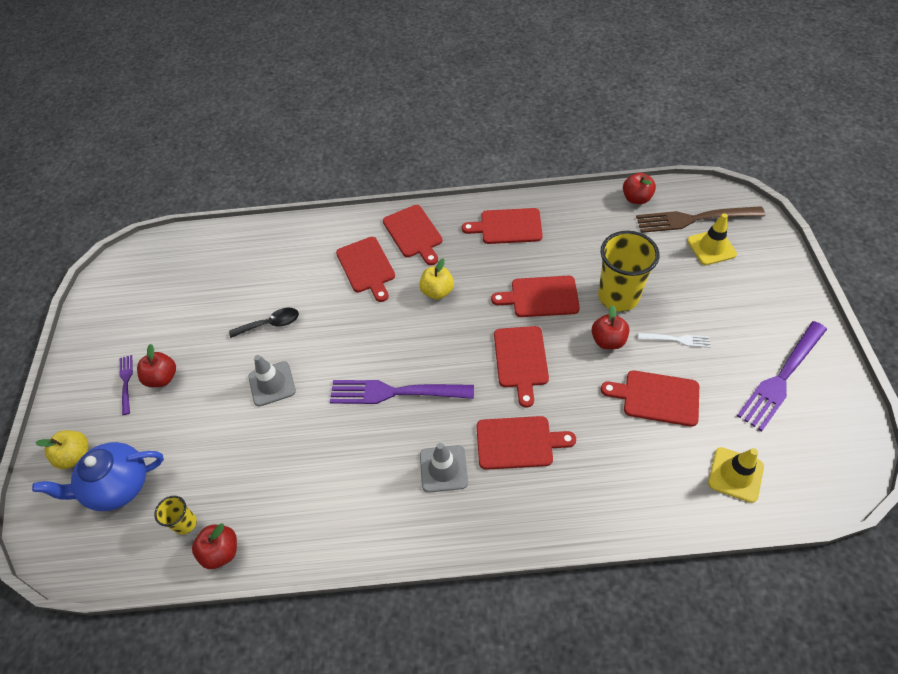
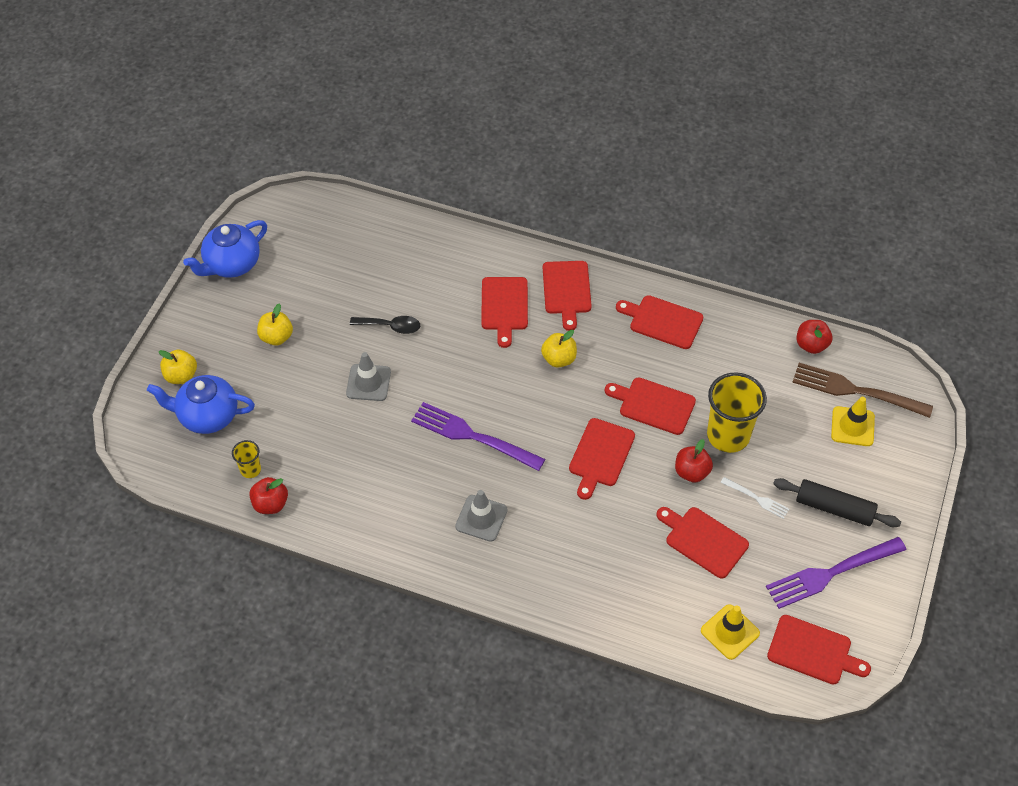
camera: 20 degrees right, 0 degrees up
(93, 328) = (231, 264): none -> blue teapot
(126, 382) = (244, 327): purple fork -> none
(163, 378) = (276, 337): red apple -> yellow apple
(518, 442) = (557, 525): red cutting board -> red cutting board (813, 651)
(744, 320) = (834, 508): none -> black rolling pin

